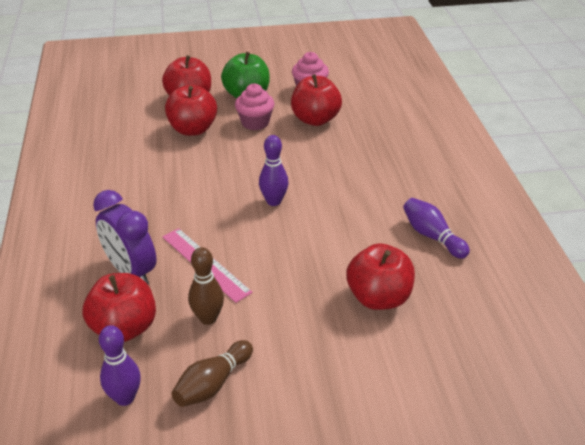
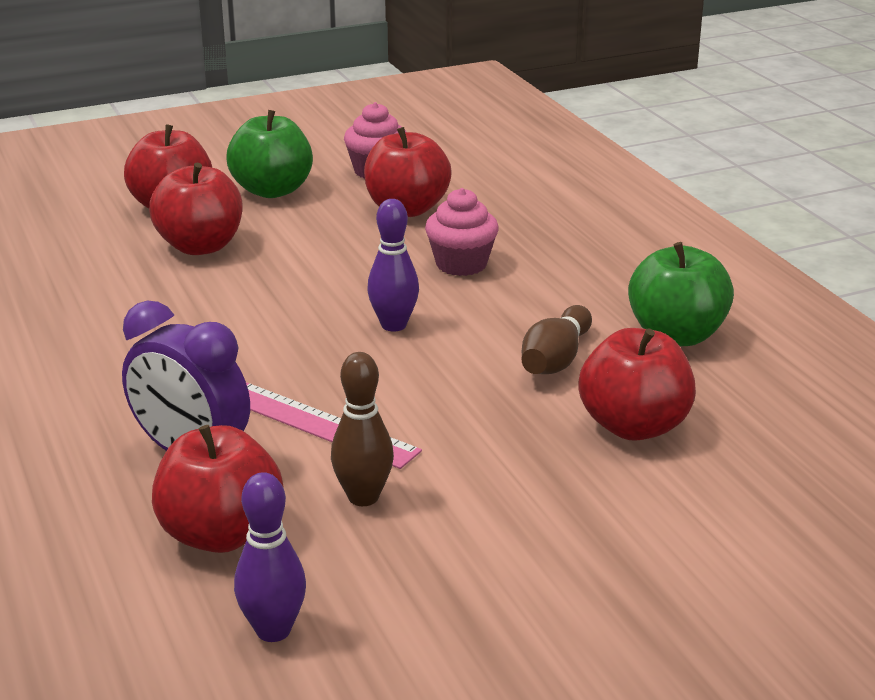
camera: 15 degrees left, 10 degrees down
(213, 384) = (418, 584): brown bowling pin -> brown bowling pin (555, 360)
(255, 123) = (306, 225): pink cupcake -> pink cupcake (461, 264)
(432, 236) = (676, 335): purple bowling pin -> green apple

